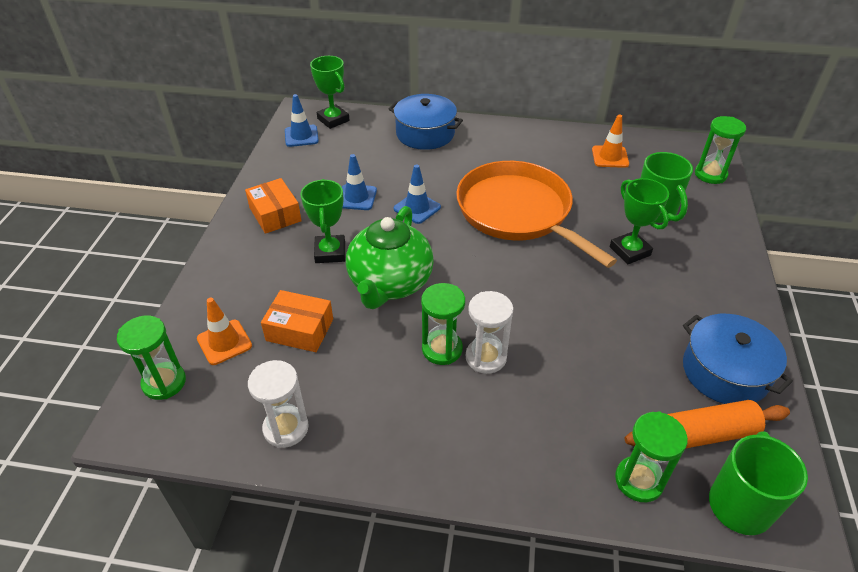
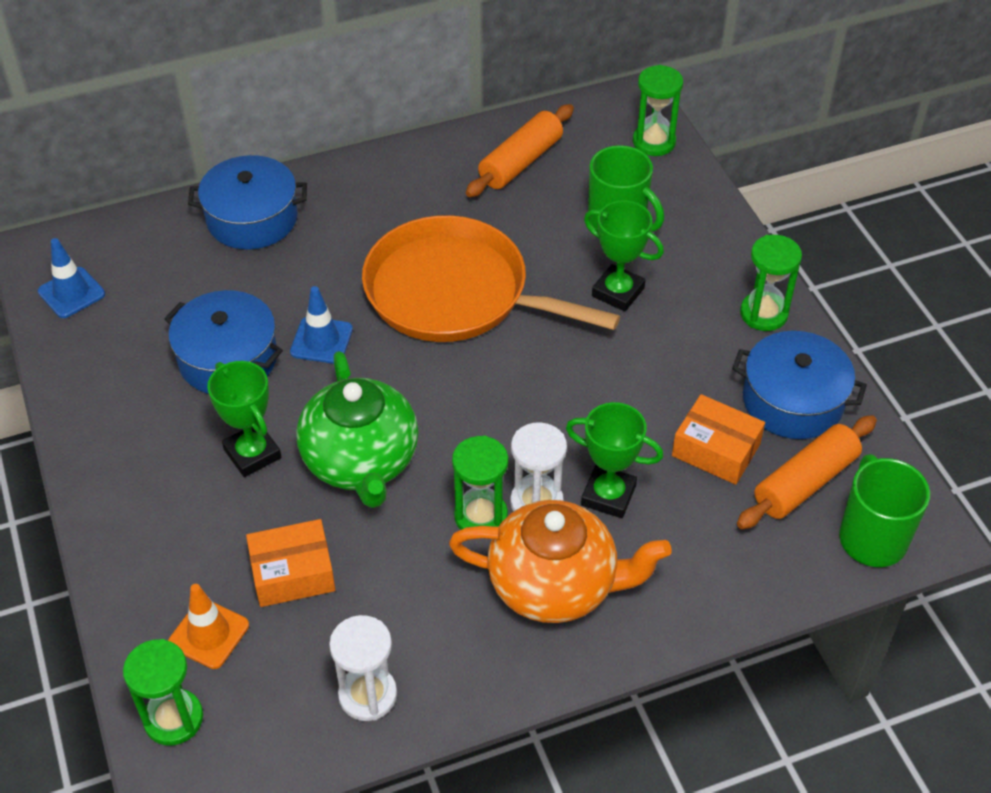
camera: 30 degrees left, 5 degrees up
(275, 214) = (132, 432): orange box -> orange box (716, 450)
(333, 120) = (99, 246): green trophy -> green trophy (608, 495)
(356, 197) = (228, 359): blue traffic cone -> blue pot
(462, 418) = (555, 585): none -> orange teapot
(610, 157) = (520, 162): orange traffic cone -> orange rolling pin
(639, 480) = (770, 561): green hourglass -> green hourglass (763, 313)

